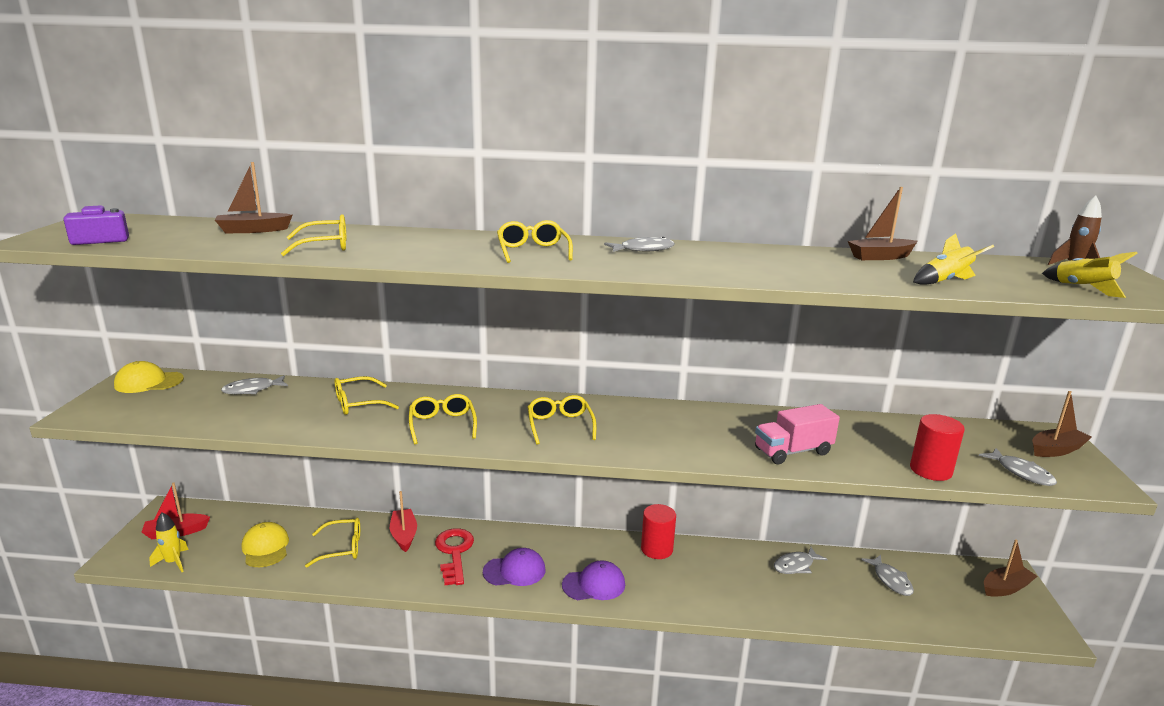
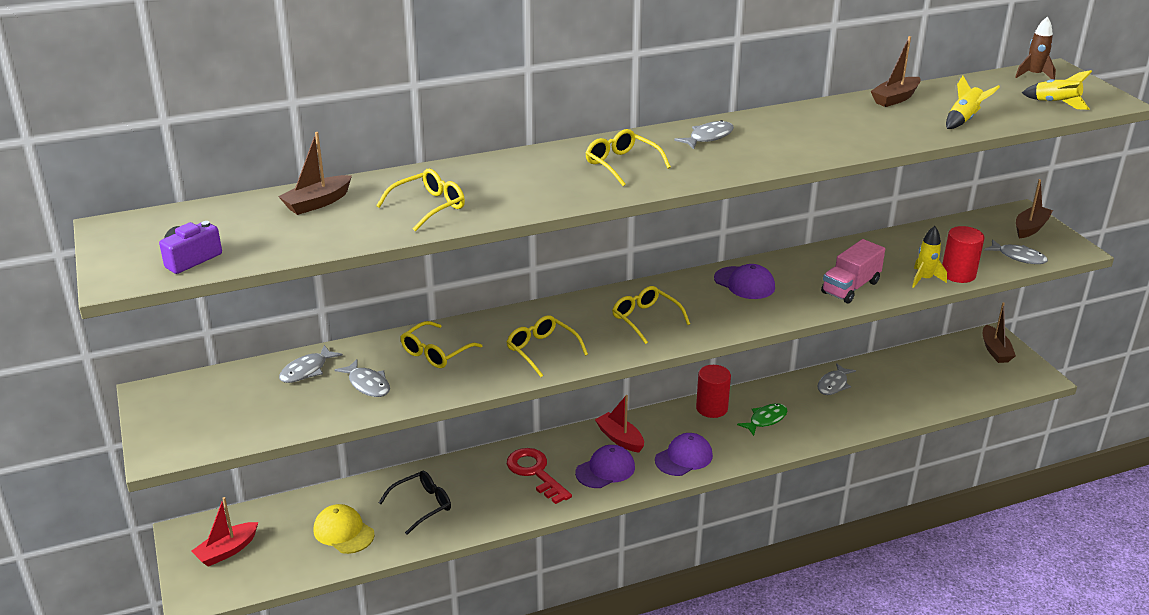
camera: 25 degrees left, 10 degrees up
(149, 382) = (179, 396): yellow cap -> none
(173, 562) = (262, 578): yellow rocket -> yellow rocket (924, 279)
(342, 548) = (422, 505): yellow glasses -> black glasses
(404, 535) = (470, 473): red boat -> red boat (620, 438)
(685, 421) = (744, 283): none -> purple cap
(701, 576) = (765, 420): none -> green fish
(890, 580) = (911, 373): grey fish -> grey fish (367, 384)
(1005, 588) = (995, 351): brown boat -> brown boat turned 135 degrees clockwise

